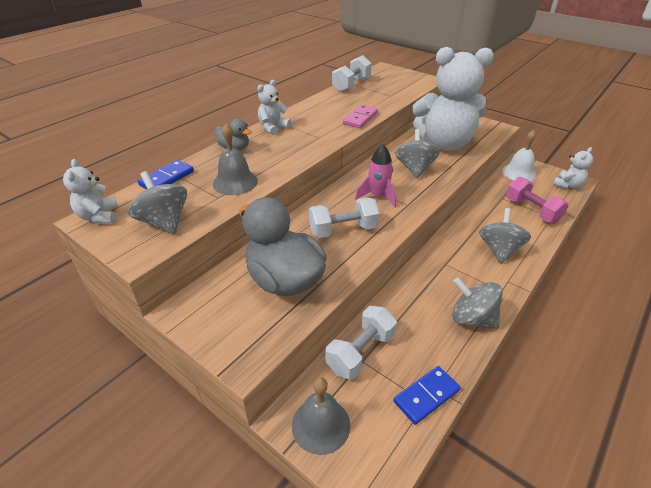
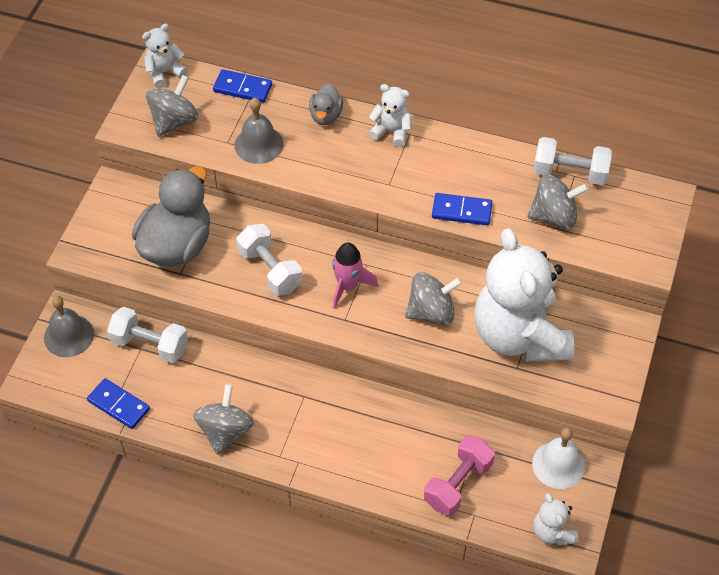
camera: 70 degrees right, 15 degrees up
(360, 118) = (461, 211): pink domino -> blue domino
(499, 250) = (352, 449): grey spinning top -> grey spinning top (554, 216)
(567, 185) = (552, 532): white teddy bear -> white teddy bear turned 45 degrees clockwise

